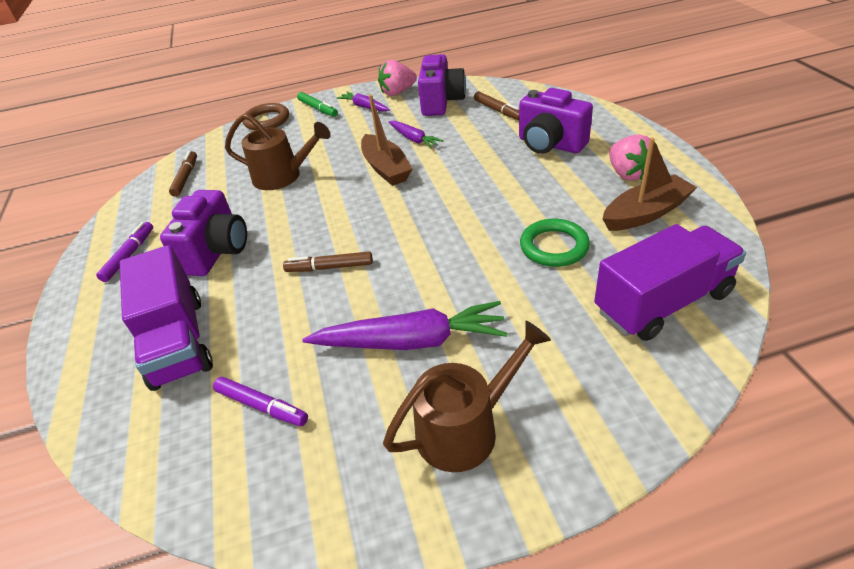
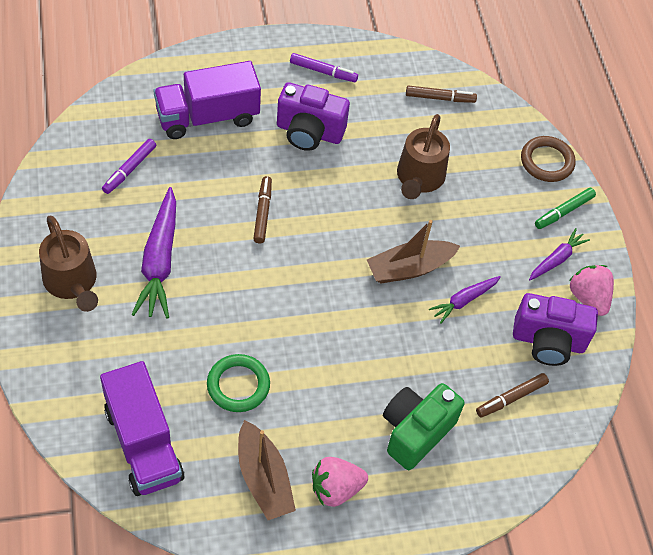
camera: 85 degrees right, 15 degrees up
(550, 144) = (415, 432): purple camera -> green camera

